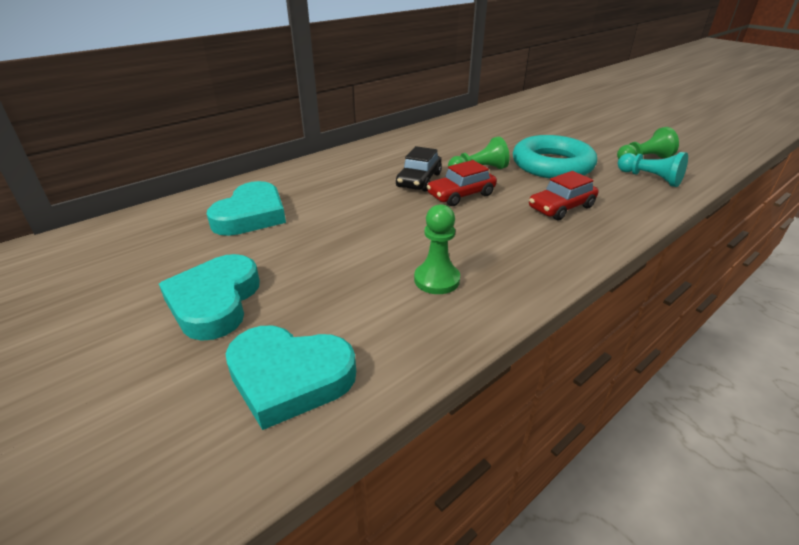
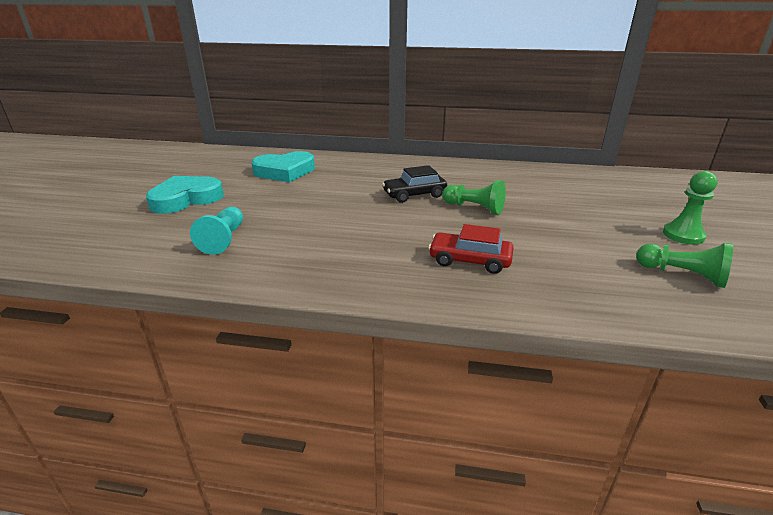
camera: 50 degrees right, 5 degrees down
(289, 378) = (134, 242): turquoise heart -> none
(436, 280) = (278, 247): green pawn -> green pawn (683, 235)
(461, 195) = (417, 215): red car -> none
(552, 165) = (553, 232): turquoise ring -> none
(650, 178) = (635, 290): turquoise pawn -> turquoise pawn (224, 239)

